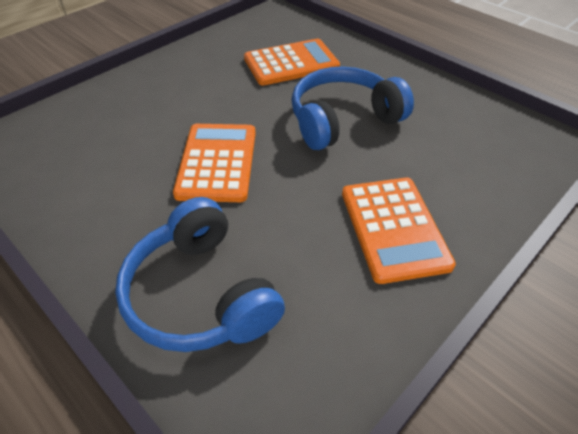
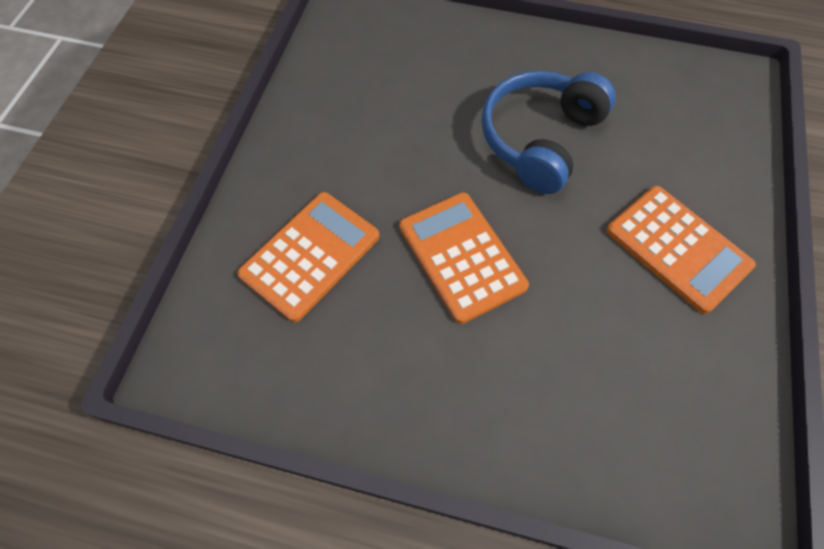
camera: 30 degrees left, 15 degrees up
(201, 294) = (574, 411): blue headphones -> none
(291, 63) = (425, 81): orange calculator -> orange calculator (310, 255)

